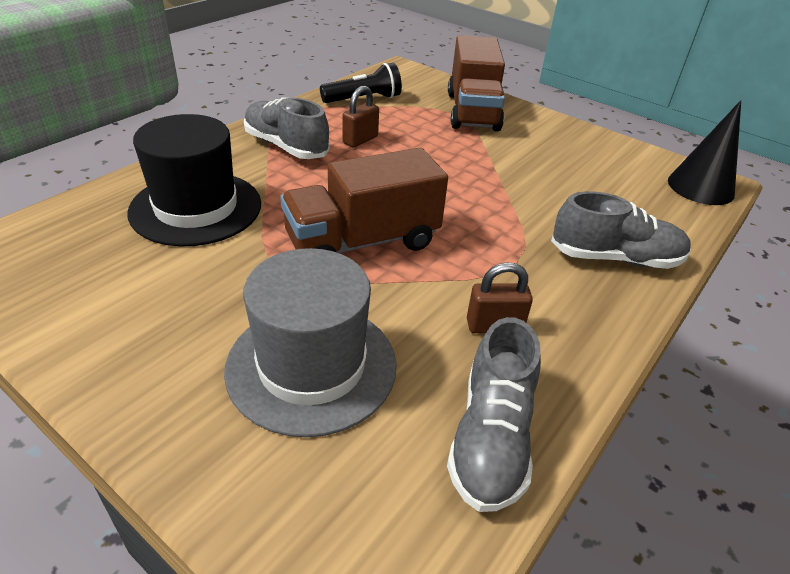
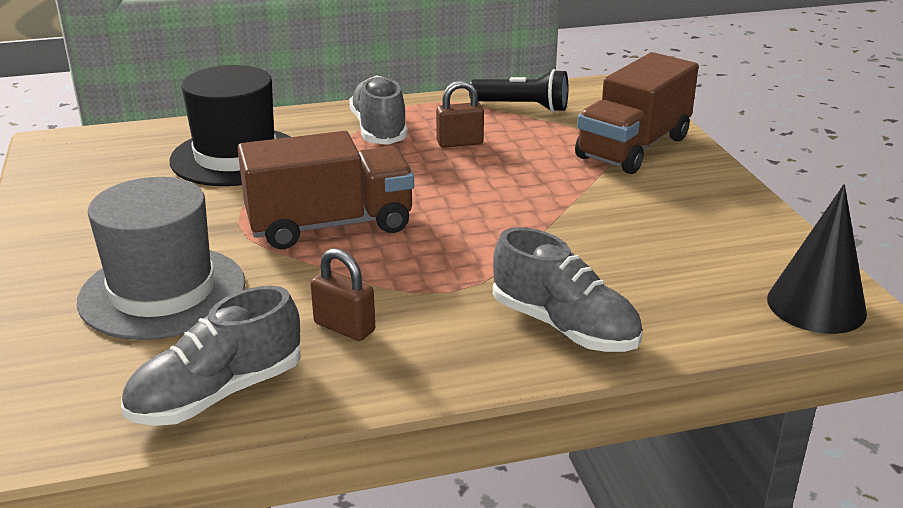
camera: 40 degrees right, 10 degrees down
(362, 242) = (330, 225): brown truck -> brown truck turned 150 degrees clockwise

